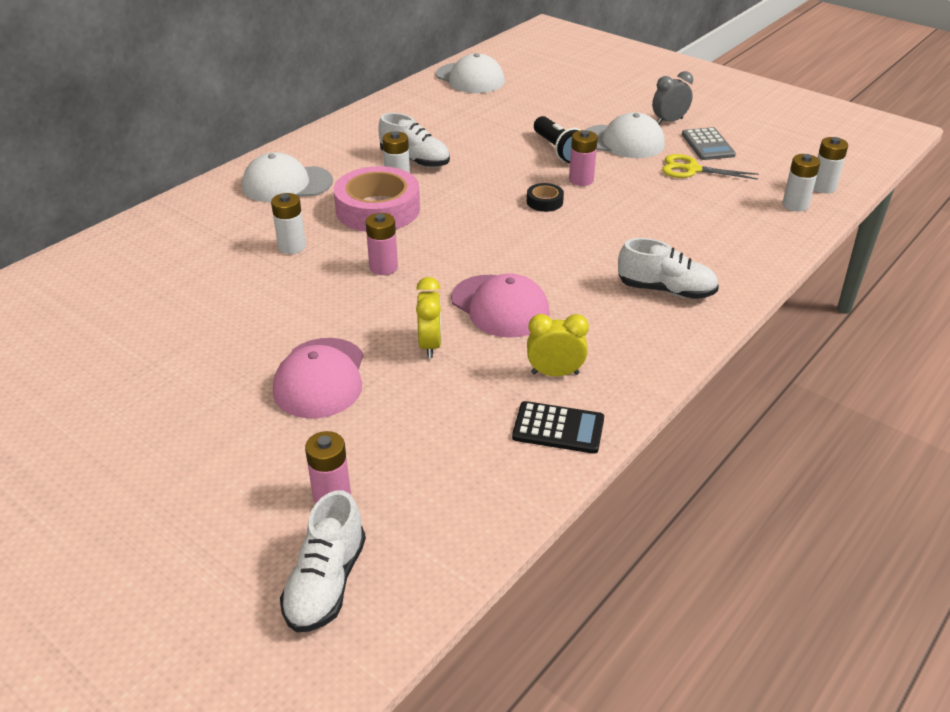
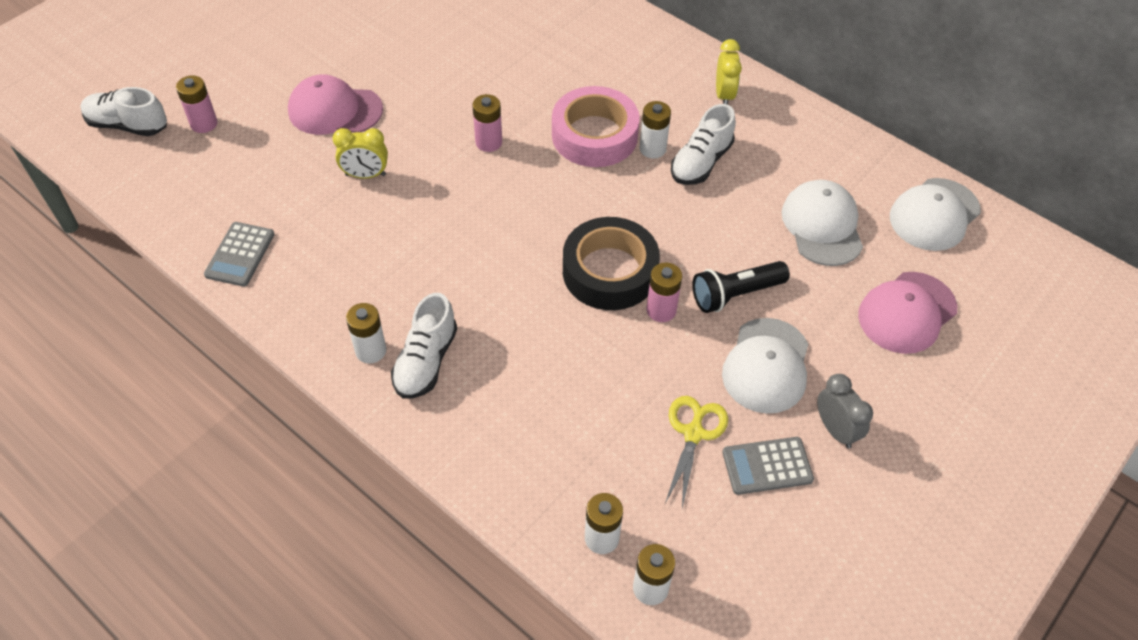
camera: 90 degrees right, 15 degrees up
(287, 184) = (644, 68): white cap -> white cap (822, 226)
(292, 246) = (528, 80): white battery -> white battery (371, 351)
(500, 306) = (415, 224): pink cap -> pink cap (907, 312)
(544, 202) = (609, 271): black tape -> black tape, size x2.27
(555, 373) = (310, 258): yellow clock -> yellow clock (724, 95)
(558, 428) = (240, 254): black calculator -> grey calculator

